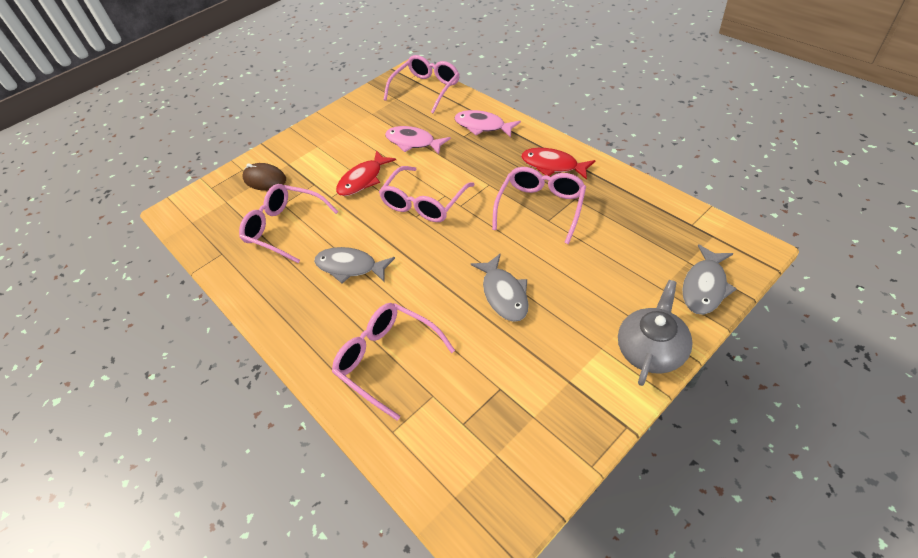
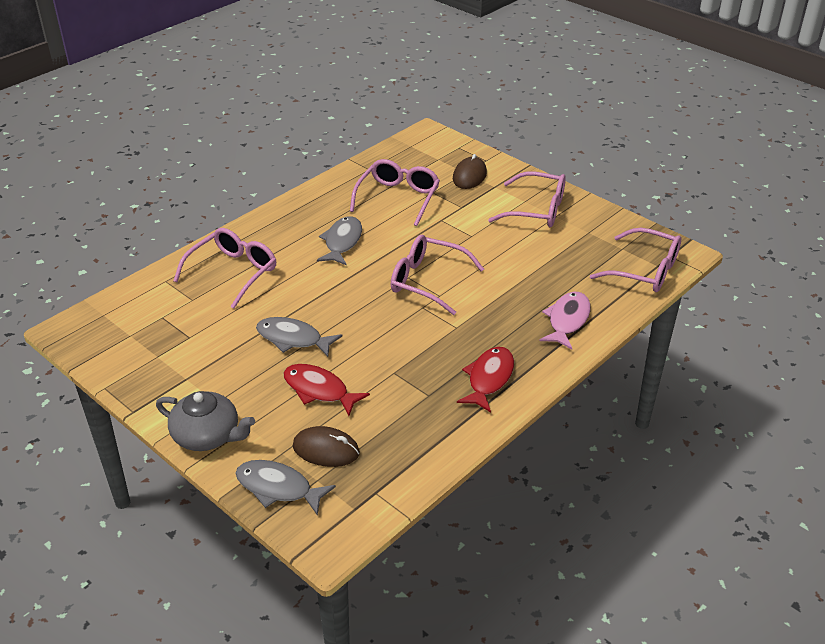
camera: 80 degrees right, 10 degrees down
(363, 180) = (467, 237): red fish -> red fish (319, 390)
(413, 142) = (533, 267): pink fish -> none
(504, 294) = (293, 339): grey fish -> grey fish turned 45 degrees clockwise
(541, 207) = (414, 367): pink glasses -> pink glasses (537, 210)
(651, 258) = (326, 450): none -> brown mouse

